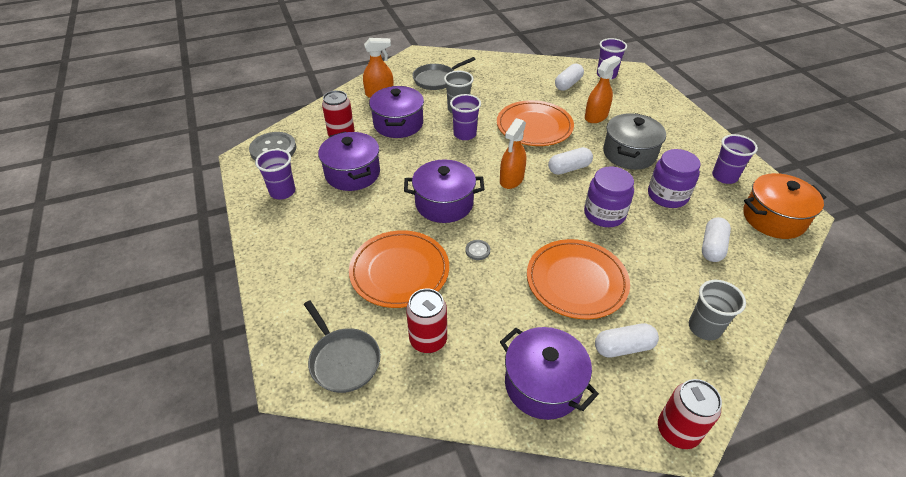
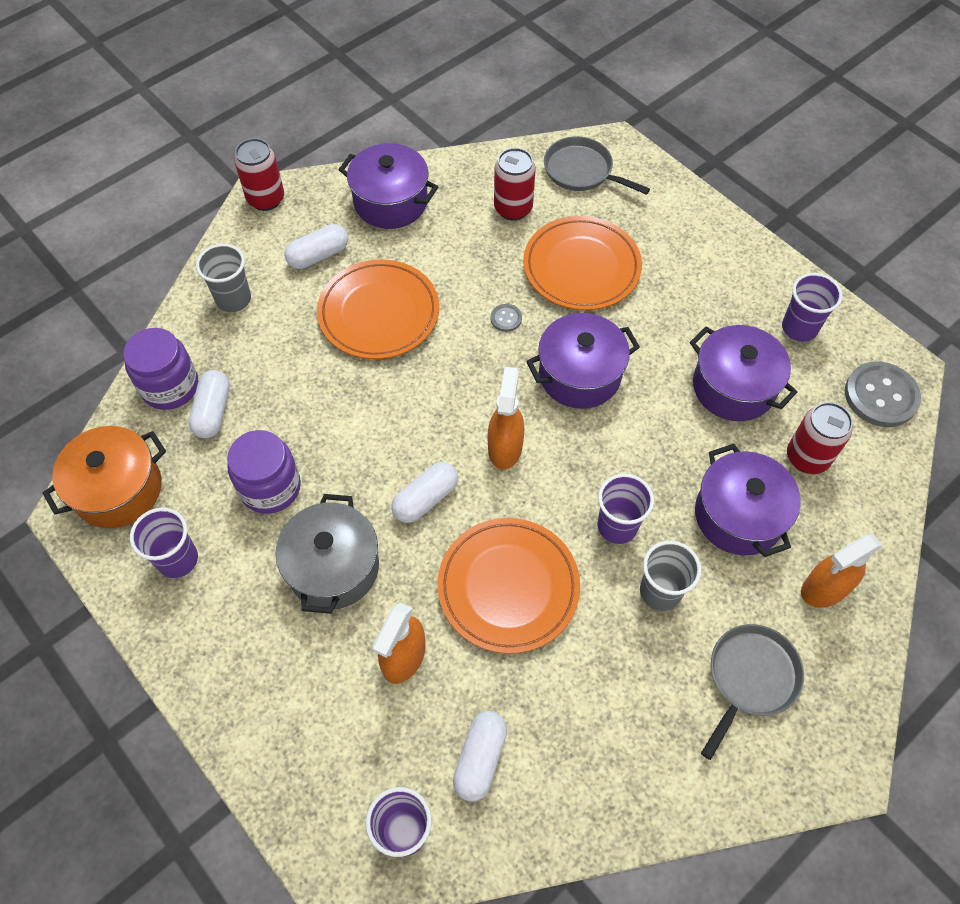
camera: 160 degrees right, 15 degrees up
(604, 214) = (359, 423): purple jar -> purple jar (170, 386)

